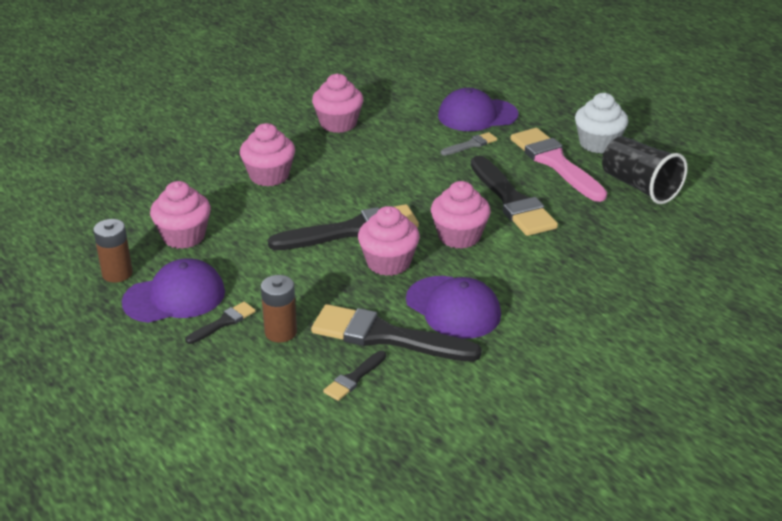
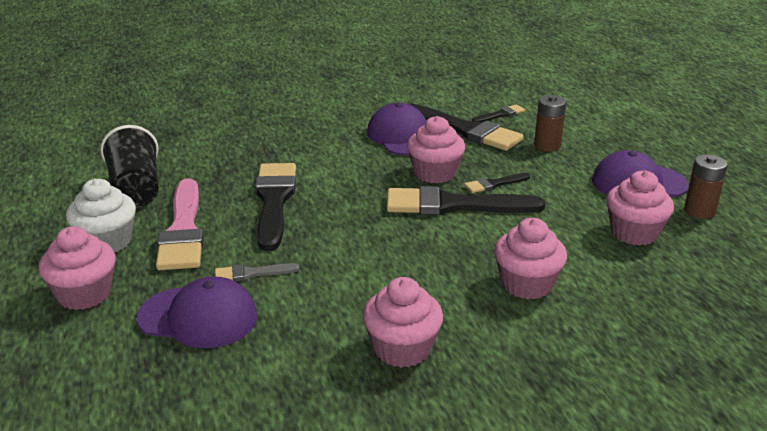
camera: 160 degrees left, 5 degrees down
(223, 322) = (594, 159): black brush -> black brush (494, 184)
(459, 236) = (355, 181): pink cupcake -> pink cupcake (84, 294)

